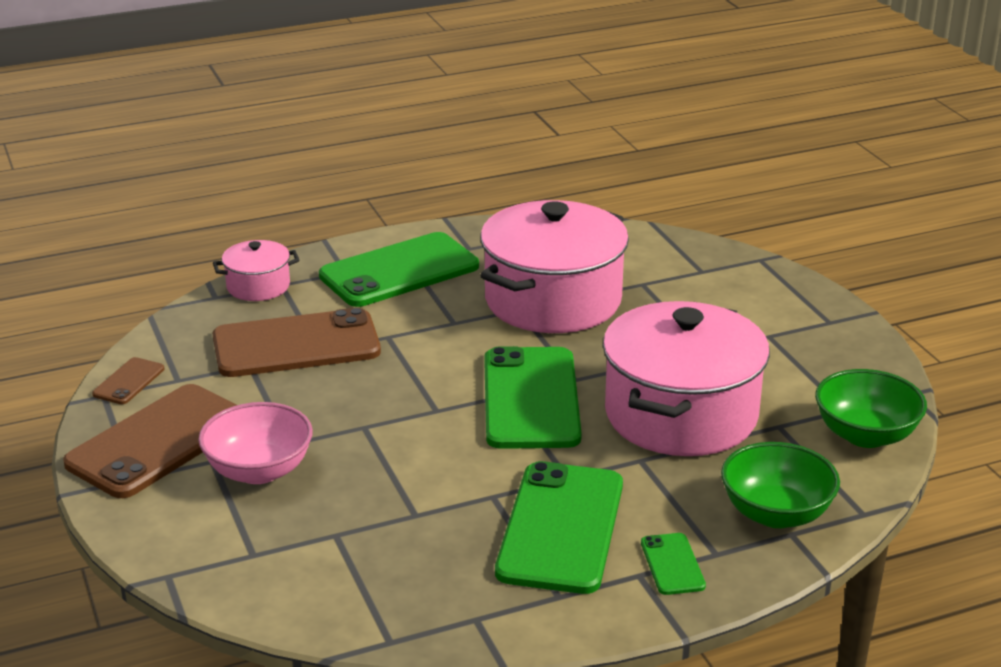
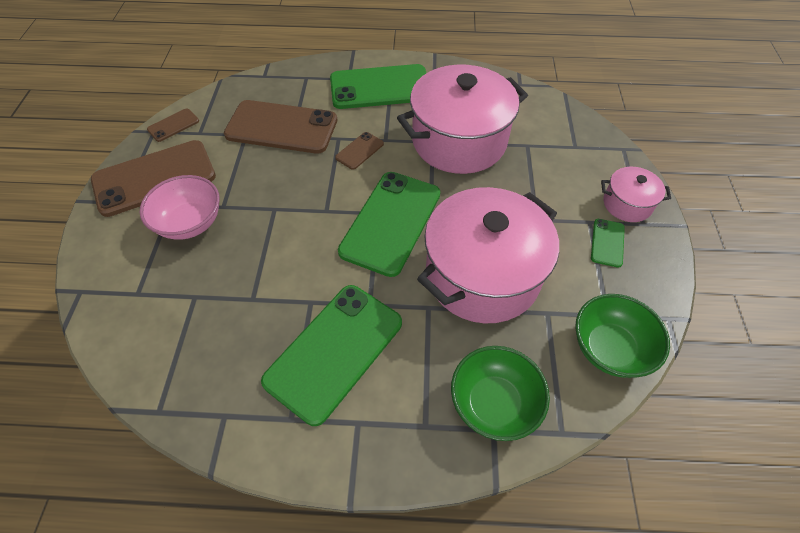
camera: 25 degrees right, 25 degrees up
(258, 286) = (292, 75): pink pot -> pink pot (627, 204)
(429, 342) = (359, 151): none -> brown phone
(672, 564) = (387, 423): green phone -> green phone (607, 243)

